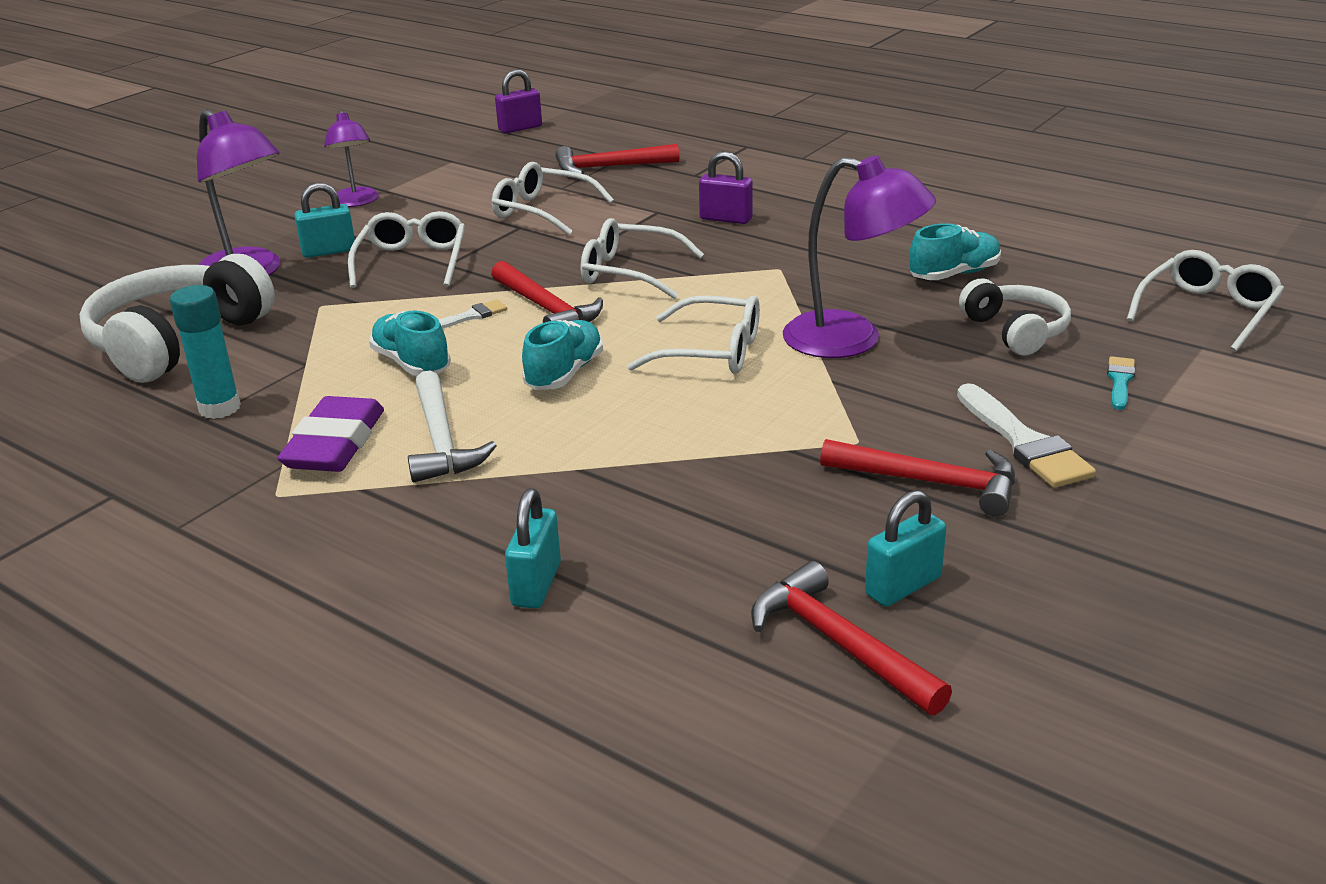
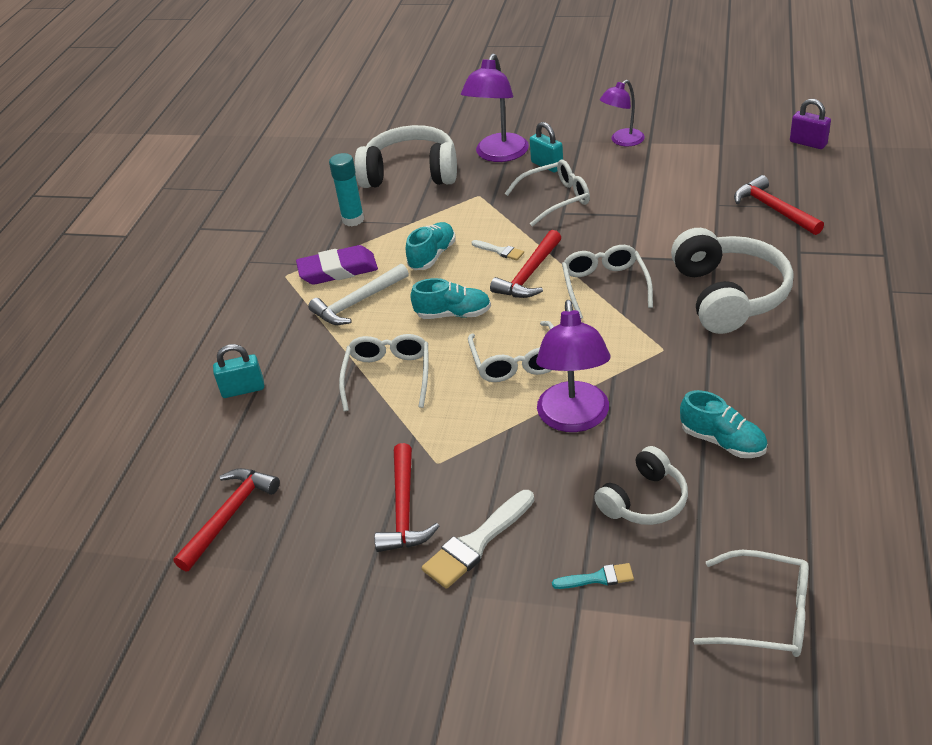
camera: 70 degrees right, 10 degrees up
(543, 211) = (671, 214): white glasses -> white glasses (388, 376)
(726, 219) = (728, 295): purple padlock -> white headphones
(903, 586) = (289, 527): turquoise padlock -> none

